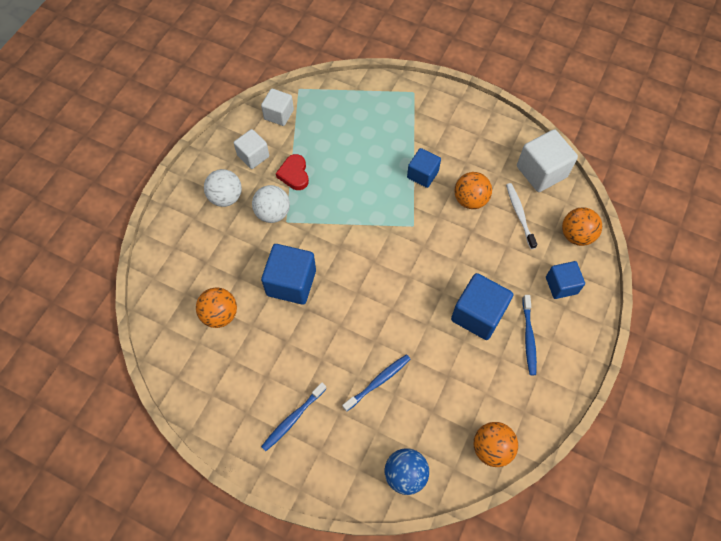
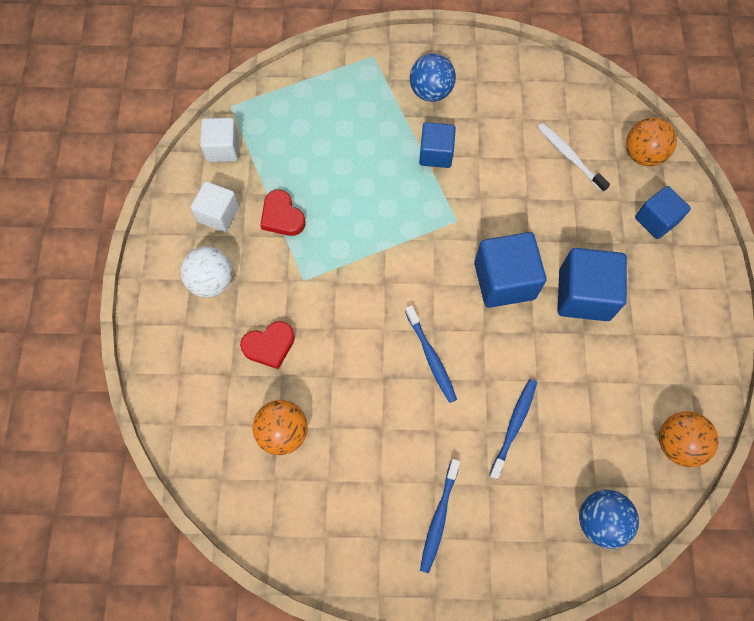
camera: 25 degrees left, 5 degrees up
(241, 255) = (269, 346): none -> red heart
(273, 213) = (281, 276): white ball -> none
(291, 283) = (349, 353): blue cube -> blue cube (504, 280)
(442, 131) = (431, 92): none -> blue ball
(470, 200) = (506, 162): orange ball -> none
(528, 337) = (652, 296): blue toothbrush -> blue toothbrush (431, 357)
(541, 172) = (567, 95): white cube -> none

